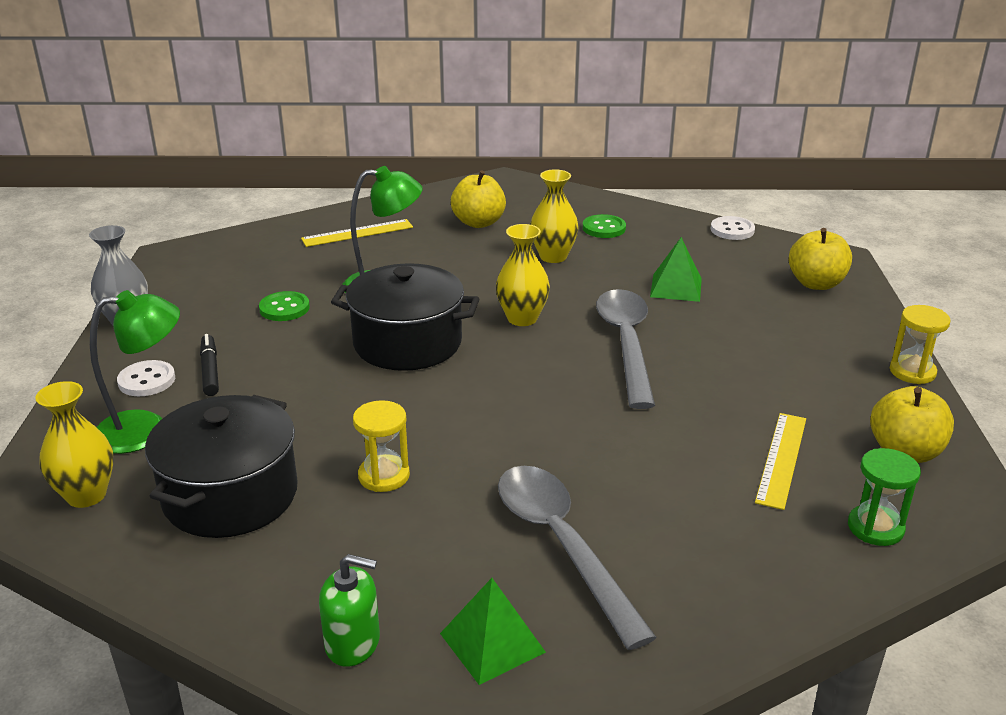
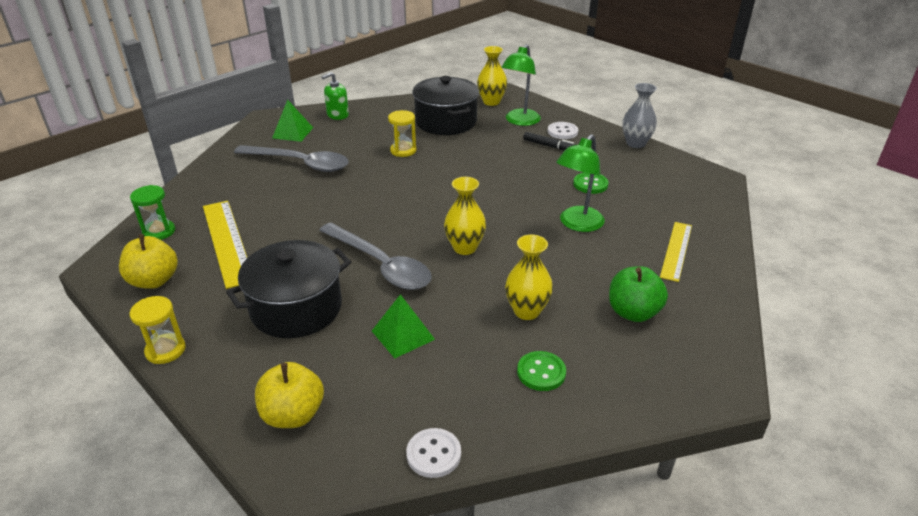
camera: 135 degrees right, 5 degrees up
(407, 343) = (496, 201): black pot -> black pot (296, 308)
(478, 223) = (633, 312): yellow apple -> green apple
(781, 459) = (227, 241): yellow ruler -> yellow ruler, size x1.53

